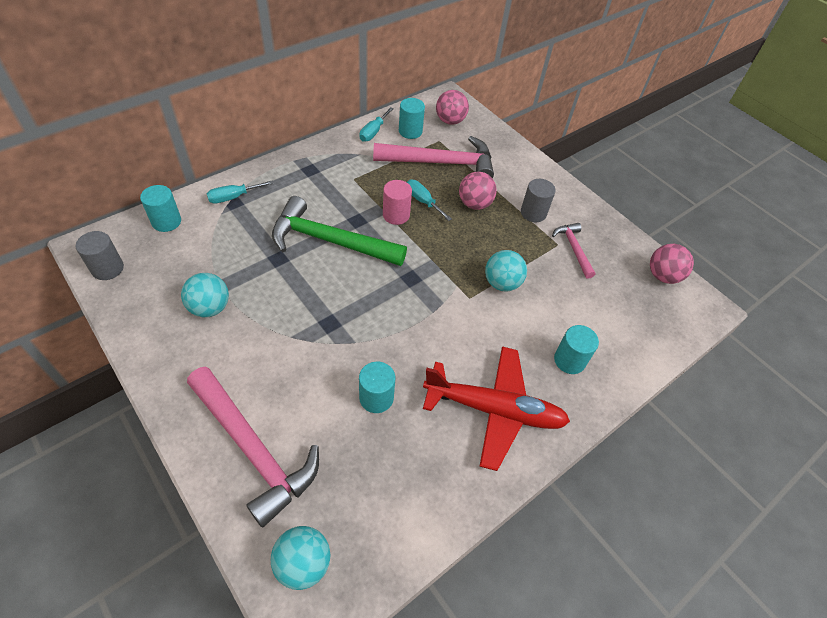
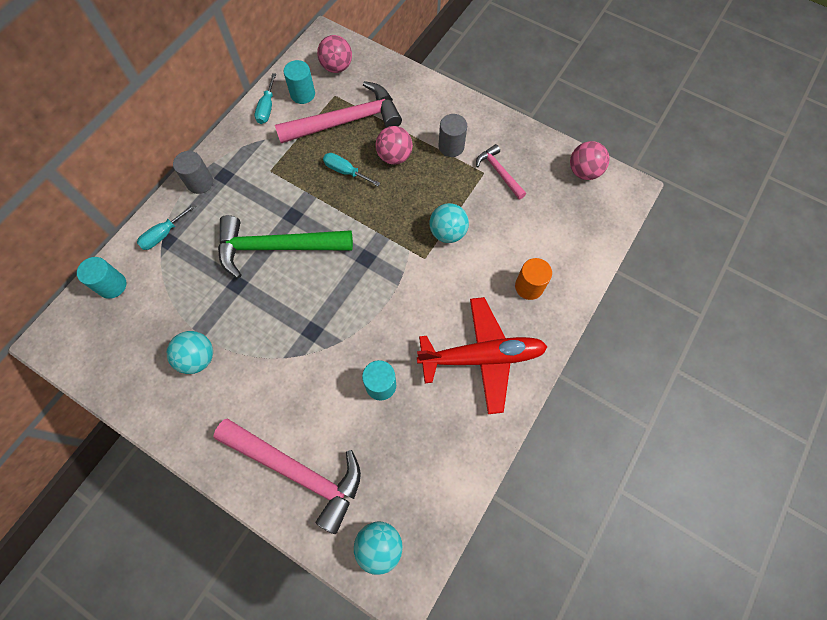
camera: 15 degrees left, 15 degrees up
(107, 268) = (82, 356): grey cylinder -> grey cylinder (200, 182)
(396, 215) = (326, 196): pink cylinder -> none
(569, 360) = (529, 286): turquoise cylinder -> orange cylinder

